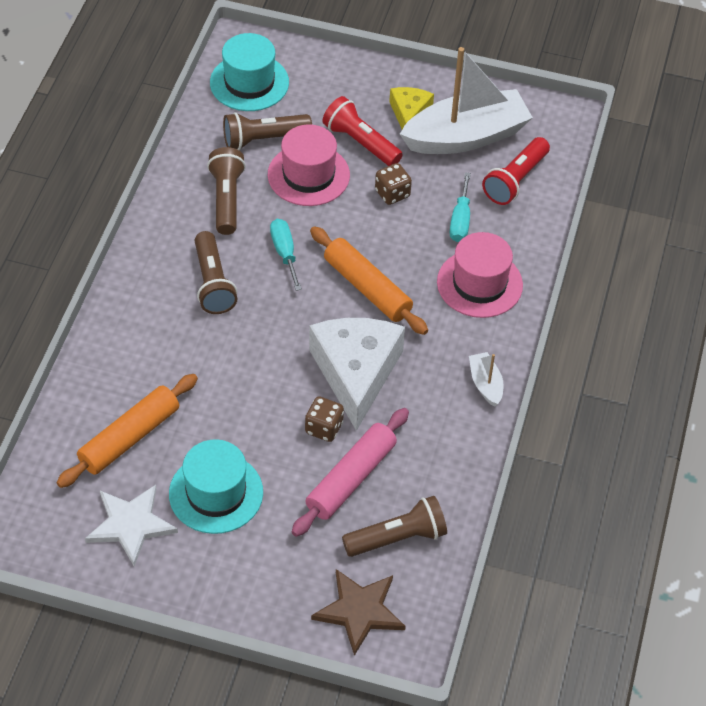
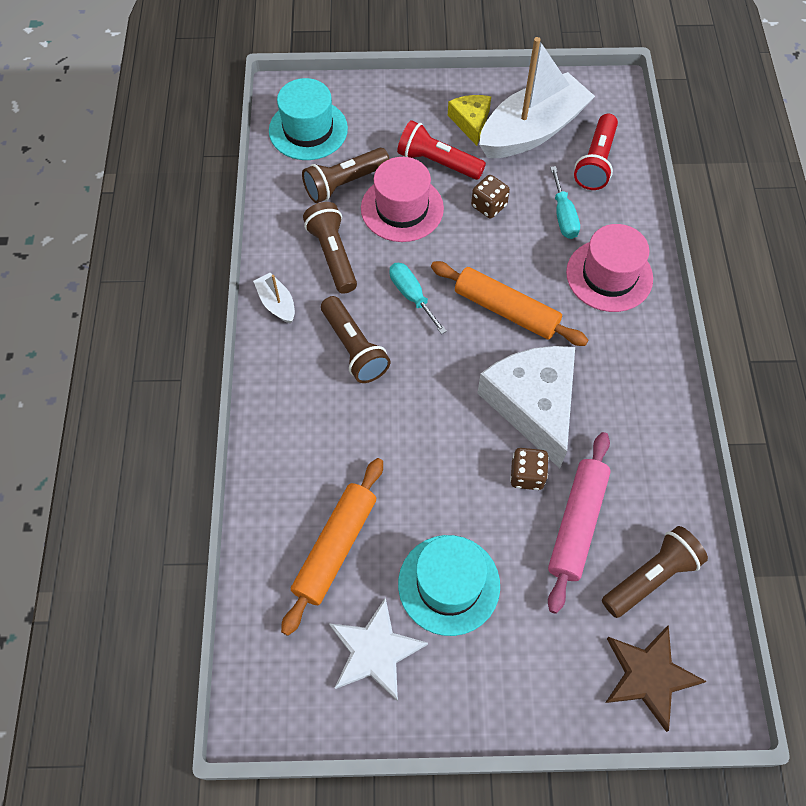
camera: 15 degrees left, 10 degrees up
(485, 384) = (660, 379): white boat -> white boat (277, 303)

